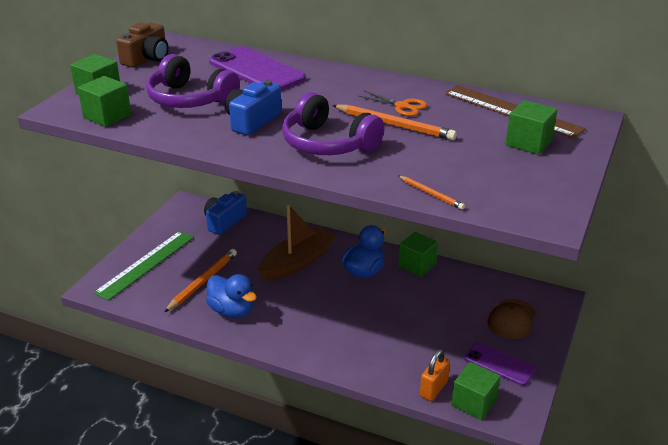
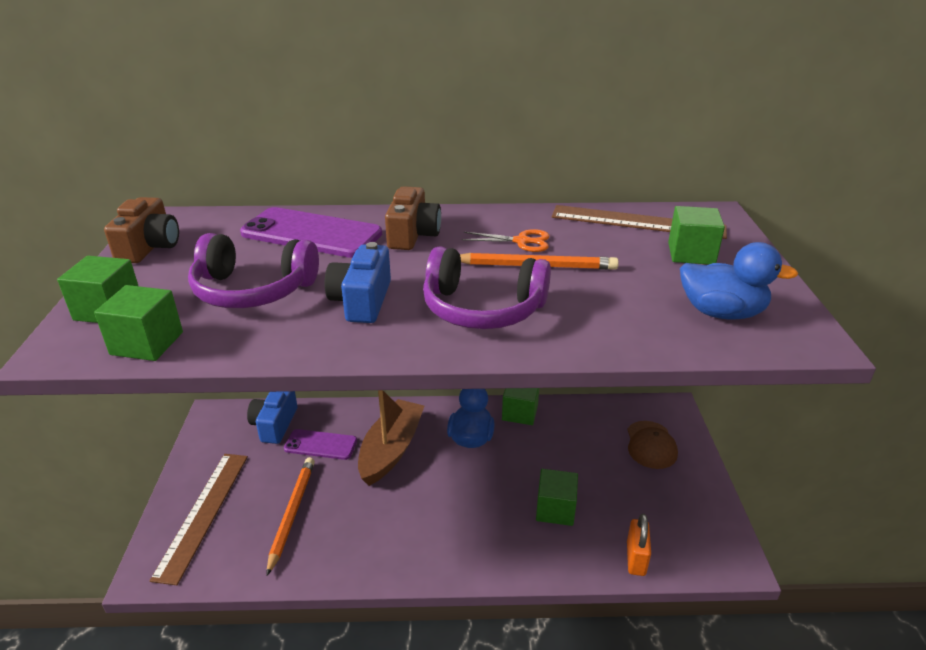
camera: 25 degrees left, 0 degrees up
(145, 264) = (203, 513): green ruler -> brown ruler
(232, 311) = (351, 541): blue duck -> blue duck (721, 313)
(326, 85) = (412, 235): none -> brown camera
(431, 194) = (661, 344): orange pencil -> none
(474, 402) = (685, 559): green cube -> green cube (555, 509)
(499, 364) = (676, 502): purple phone -> purple phone (320, 445)

